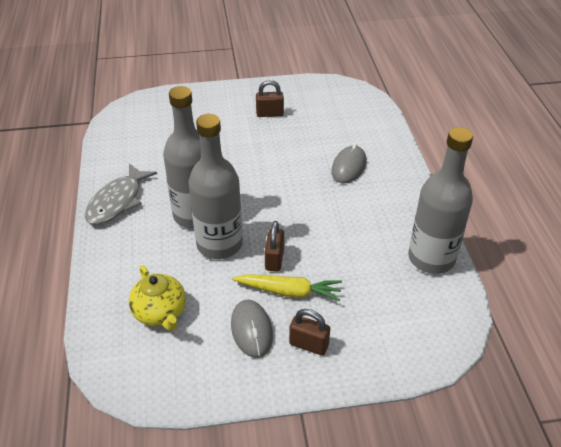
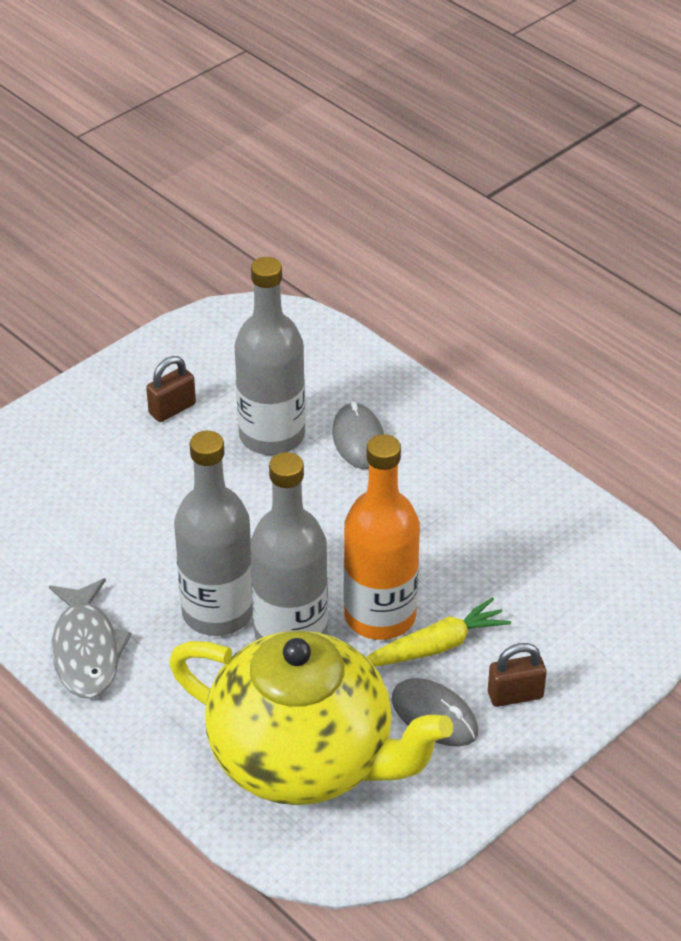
camera: 35 degrees left, 0 degrees up
(160, 313) = (304, 759): yellow teapot -> yellow teapot, size x2.17
(274, 259) = (380, 616): brown padlock -> orange bottle
(431, 258) = (564, 515): grey bottle -> grey bottle (272, 435)

